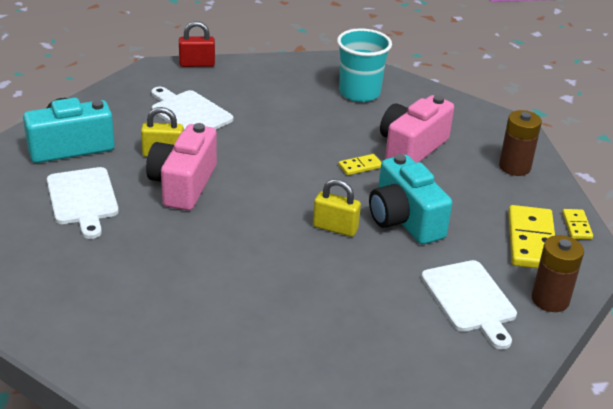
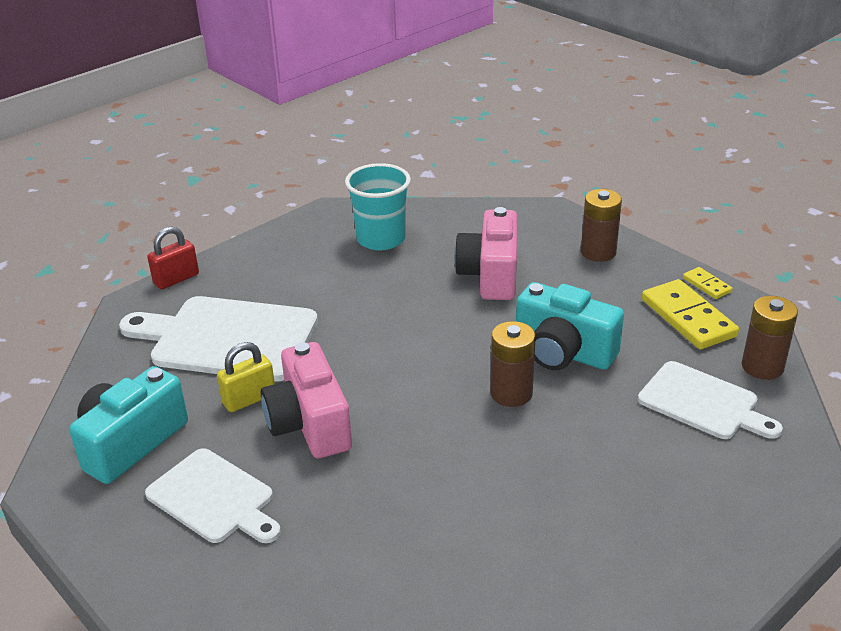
camera: 30 degrees left, 0 degrees up
(189, 113) = (227, 338): white cutting board -> white cutting board, size x1.58
(335, 228) = (511, 393): yellow padlock -> brown battery
(360, 166) = (464, 316): yellow domino -> none

